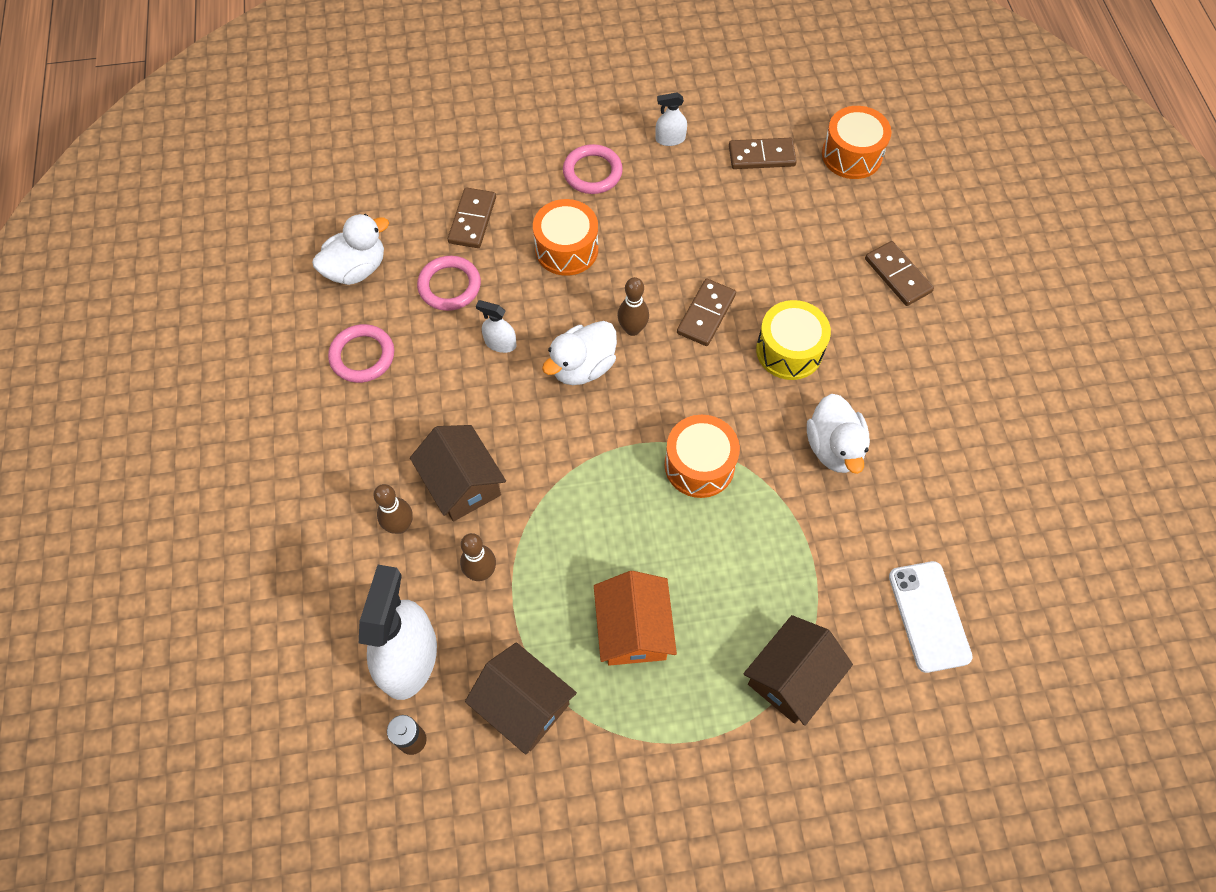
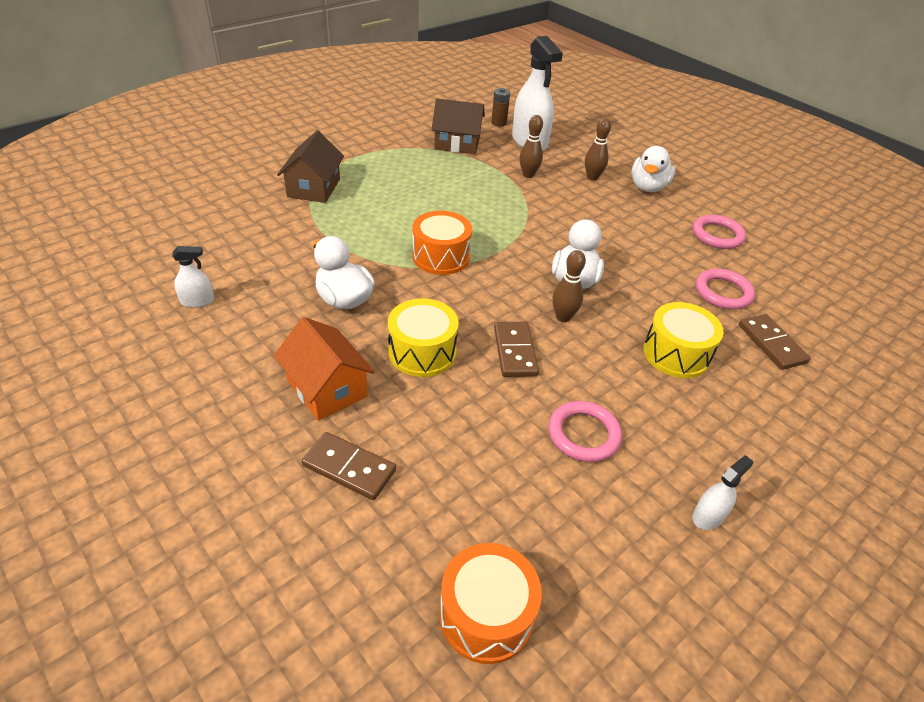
camera: 145 degrees right, 20 degrees down
(356, 269) = (794, 278): white duck -> white duck (648, 187)
(462, 483) = (581, 202): brown house -> none
(500, 343) = (645, 273): white spray bottle -> white spray bottle (197, 301)
(566, 249) = (676, 354): orange drum -> yellow drum
(592, 172) = (736, 434): pink ring -> pink ring (583, 434)
(633, 629) = (422, 179): orange house -> orange house (327, 388)
(761, 156) = (594, 549): brown domino -> none
(929, 616) = (230, 235): white phone -> none

